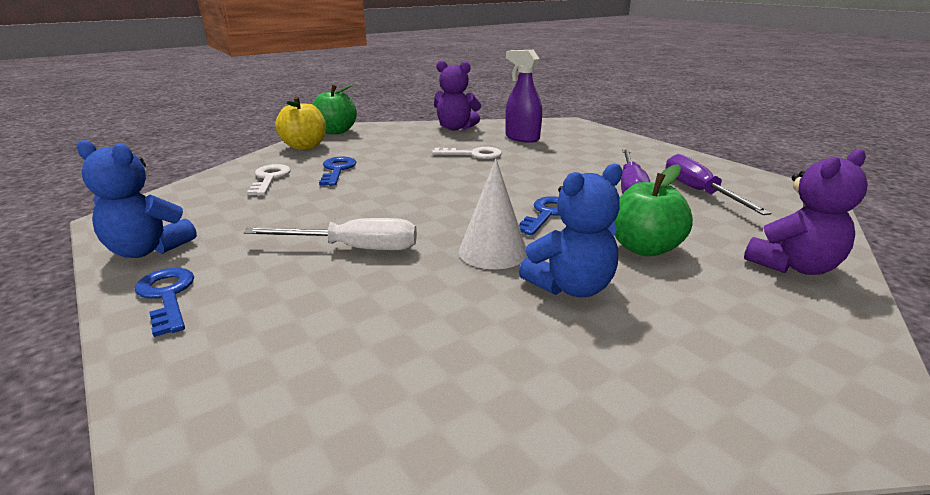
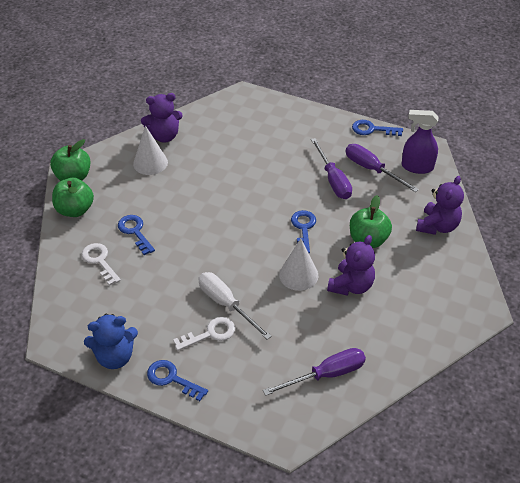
camera: 30 degrees left, 20 degrees up
(305, 146) = (75, 210): yellow apple -> green apple
(353, 248) = (226, 304): white screwdriver -> white screwdriver turned 105 degrees counterclockwise
(402, 392) = (326, 375): none -> purple screwdriver
(419, 138) = (150, 163): none -> white cone
(473, 154) = (210, 174): white key -> white key (210, 334)
(522, 138) = (225, 135): purple spray bottle -> purple spray bottle (417, 167)
(571, 287) = (351, 285): blue teddy bear -> purple teddy bear
(721, 166) = (372, 129): none -> blue key

